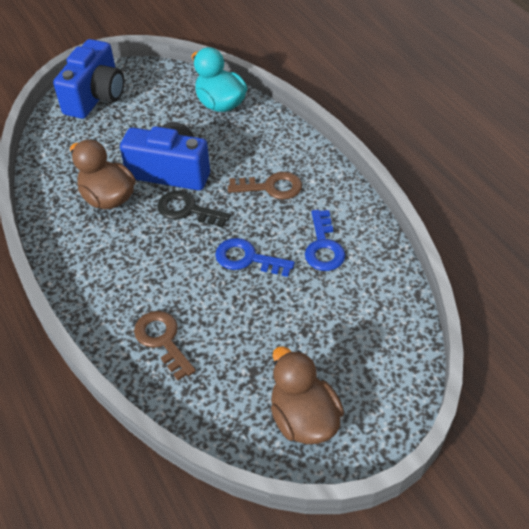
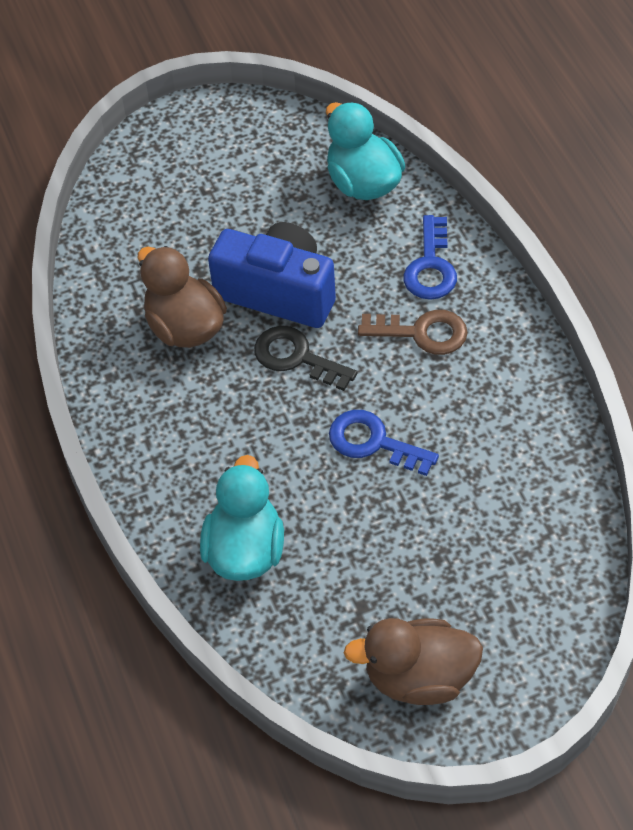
camera: 10 degrees right, 5 degrees up
(96, 97) = (177, 153): blue camera -> none
(162, 340) = (245, 550): brown key -> turquoise duck
(303, 418) = (419, 678): brown duck -> brown duck turned 75 degrees counterclockwise
(323, 246) = (484, 435): blue key -> blue key (431, 266)

